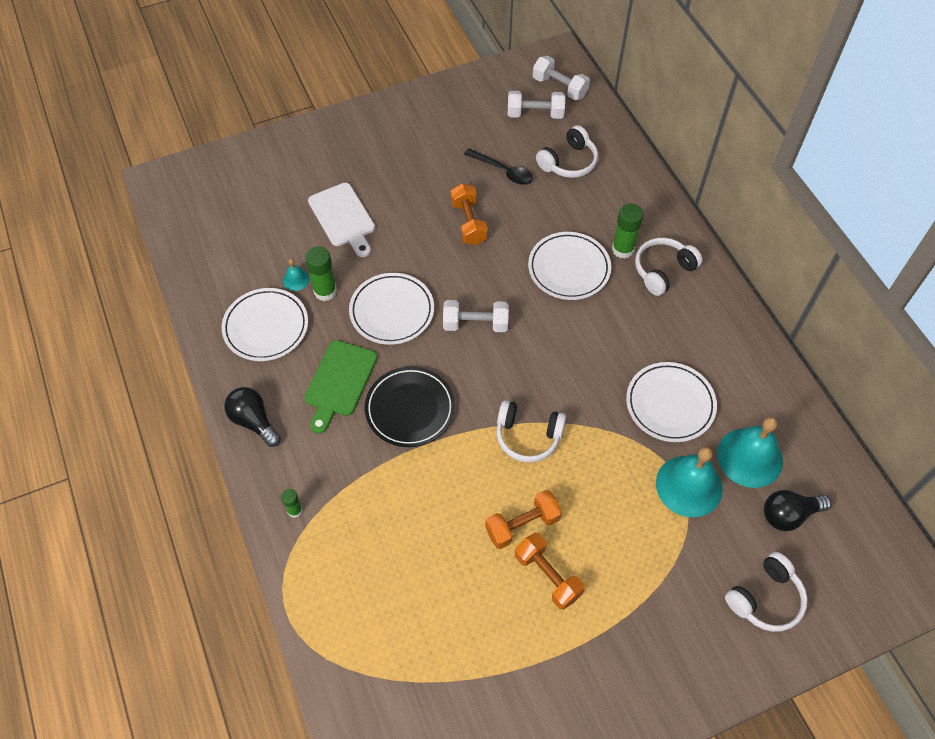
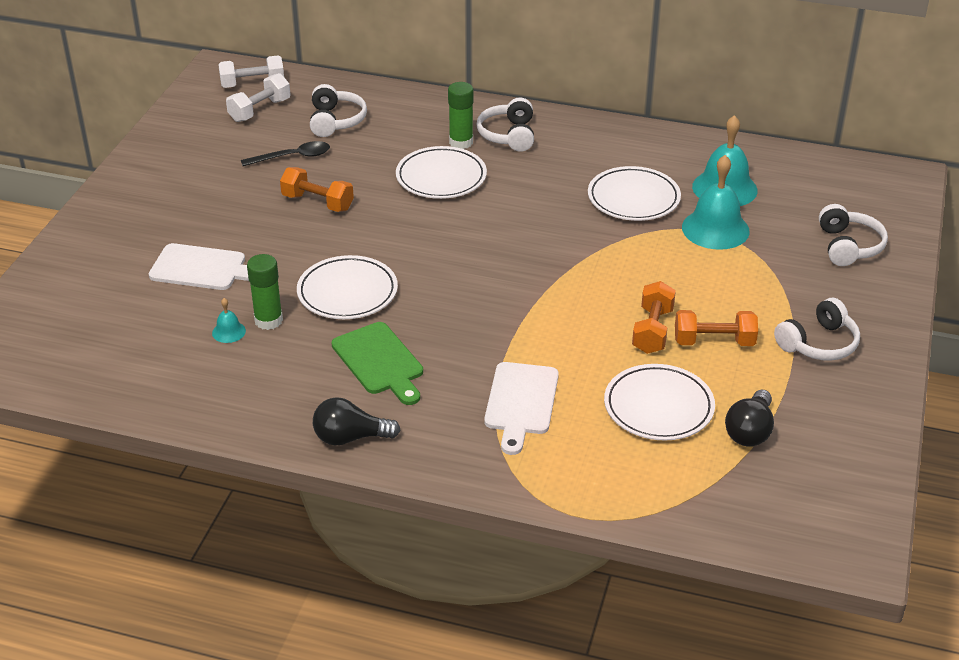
camera: 50 degrees left, 20 degrees down
(266, 327) = (255, 377): white plate -> white plate (658, 407)
(295, 510) = (480, 458): green glue stick -> none
(370, 495) = (521, 402): none -> white cutting board
(410, 409) = (463, 334): black plate -> none
(475, 324) = (427, 253): white dumbbell -> none
(528, 436) = (573, 284): white headphones -> white headphones (818, 344)
(788, 515) = (792, 198): black light bulb -> black light bulb (750, 431)

